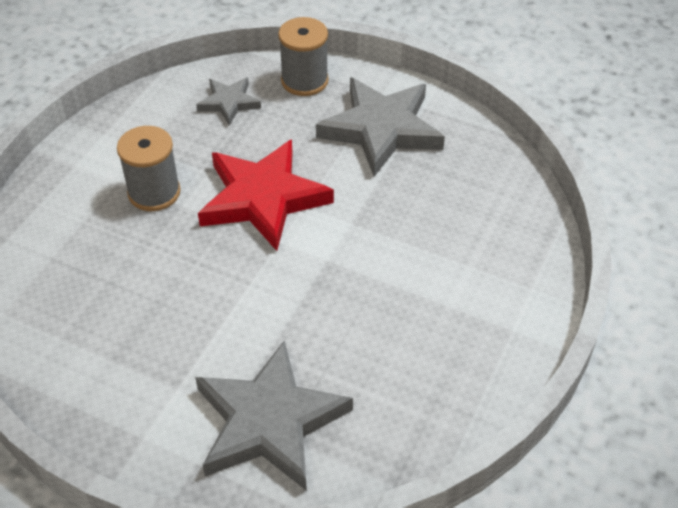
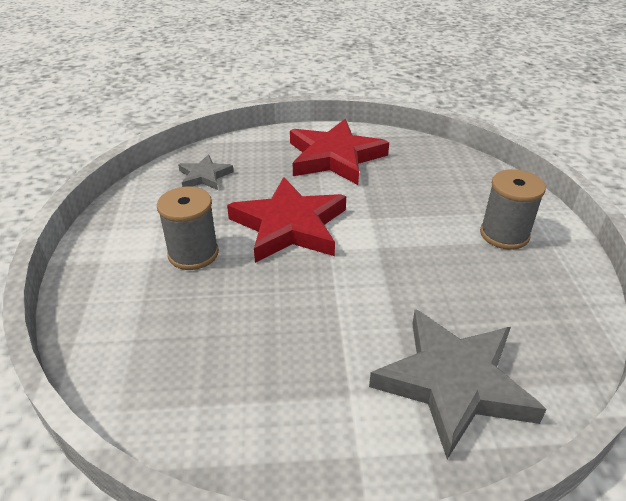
camera: 30 degrees left, 10 degrees down
(304, 81) = (251, 147): grey spool -> grey spool (504, 234)
(381, 129) = (334, 157): grey star -> red star

